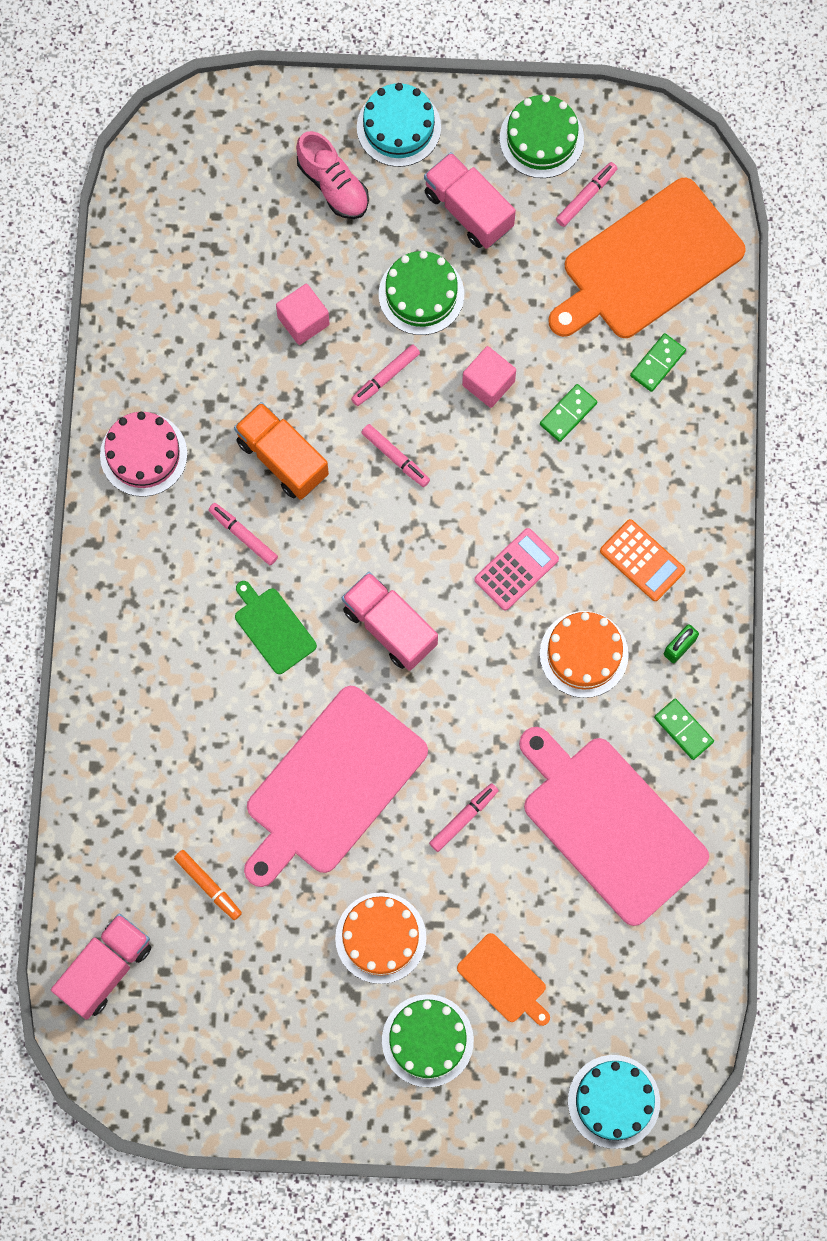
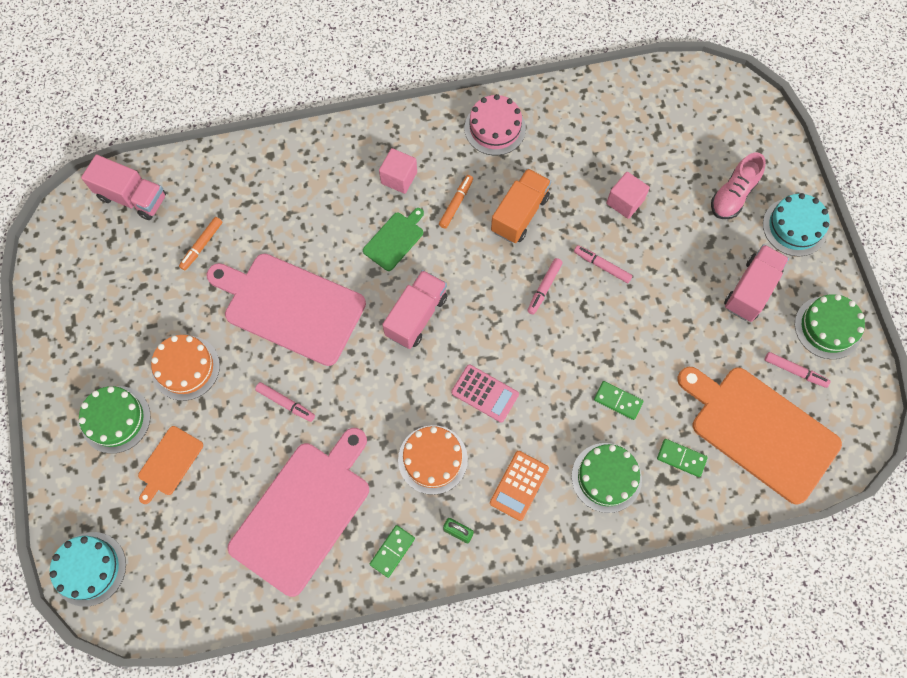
camera: 75 degrees right, 5 degrees down
(243, 535) = (456, 204): pink marker -> orange marker
(421, 294) = (673, 274): green cake -> green cake (606, 477)
(488, 383) = (622, 337): pink cube -> pink cube (399, 178)

